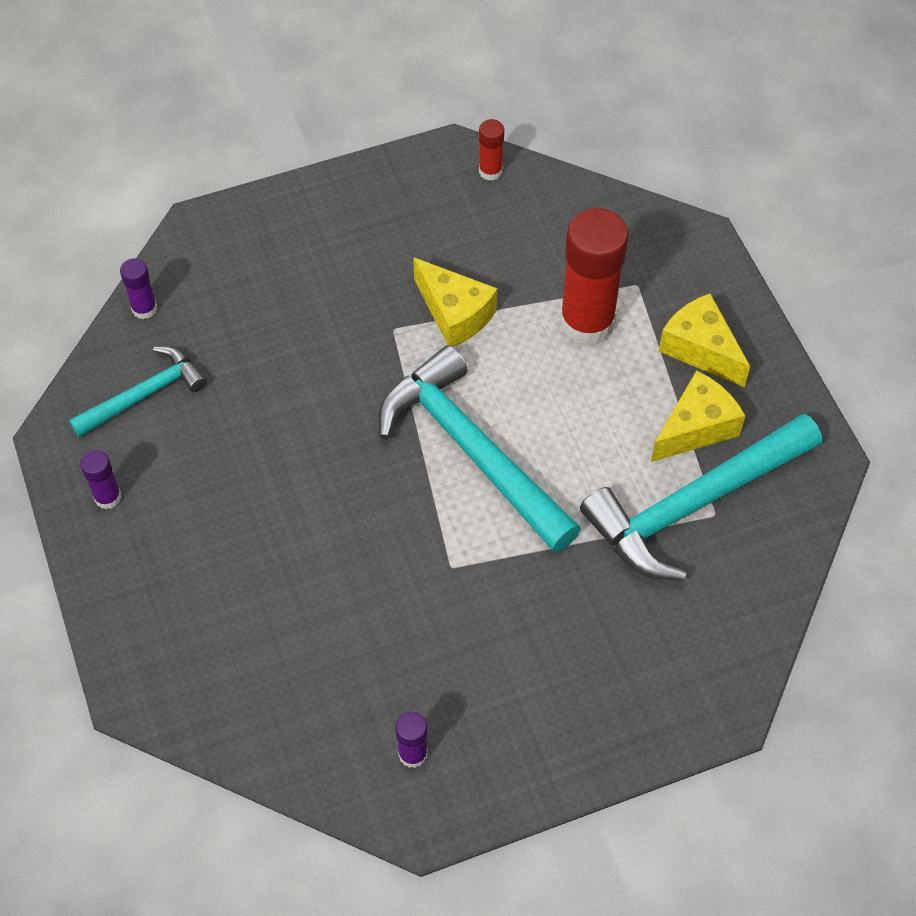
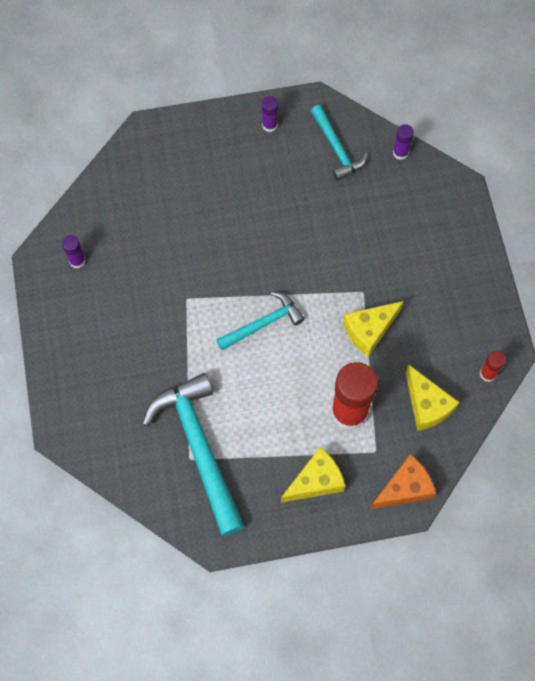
camera: 100 degrees right, 10 degrees up
(472, 451) = (263, 323): turquoise hammer -> turquoise hammer, size x0.57
(680, 246) = (404, 488): none -> orange cheese
(696, 428) = (255, 463): yellow cheese -> yellow cheese (426, 405)

